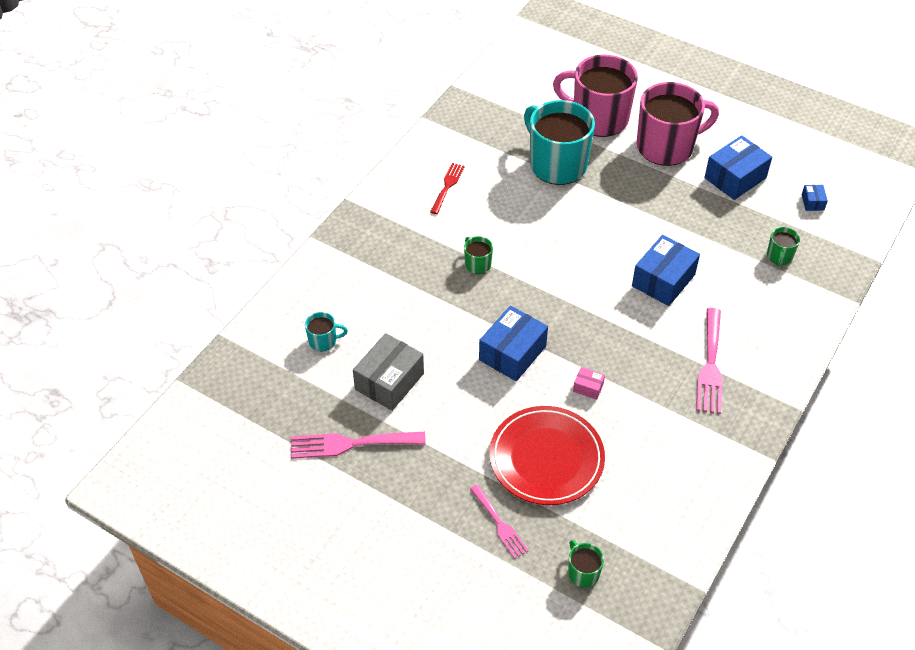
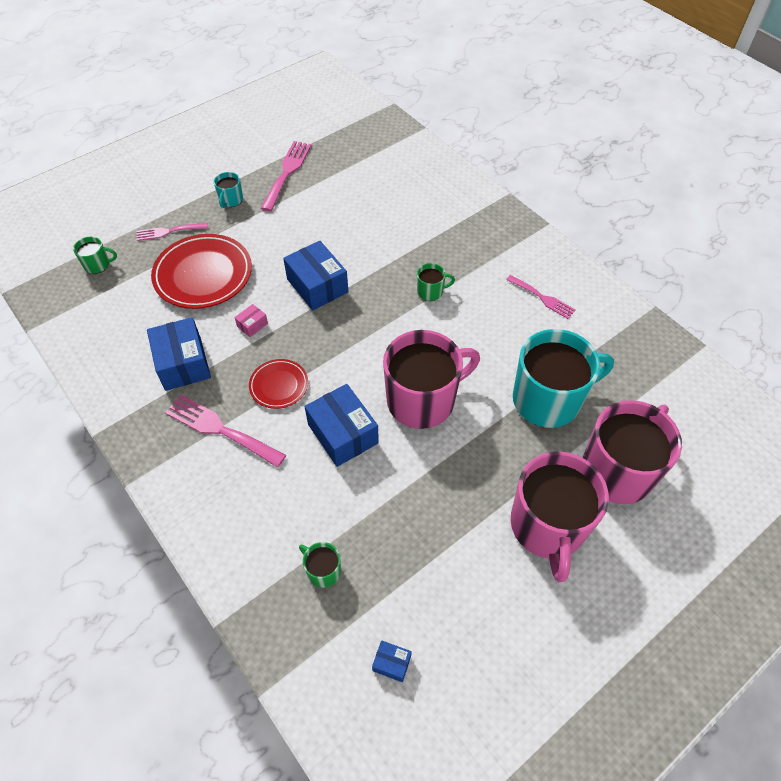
camera: 110 degrees right, 5 degrees up
(323, 341) = (391, 178): turquoise mug -> turquoise mug (231, 200)
(389, 381) = (331, 204): grey box -> none
(447, 186) = (542, 298): red fork -> pink fork
(601, 239) = (422, 400): none -> pink mug
(643, 340) = (279, 385): none -> red plate
(735, 178) = (467, 584): blue box -> blue box (183, 363)

